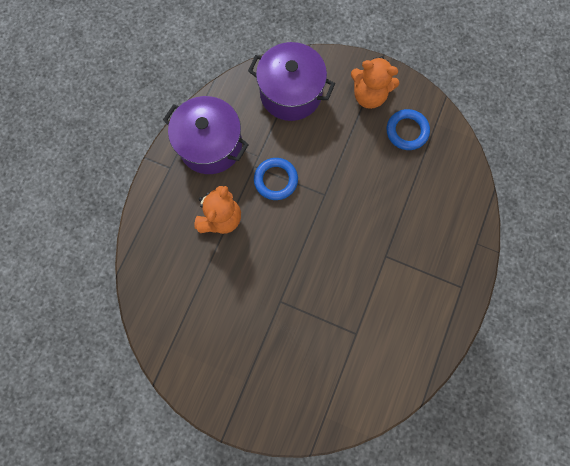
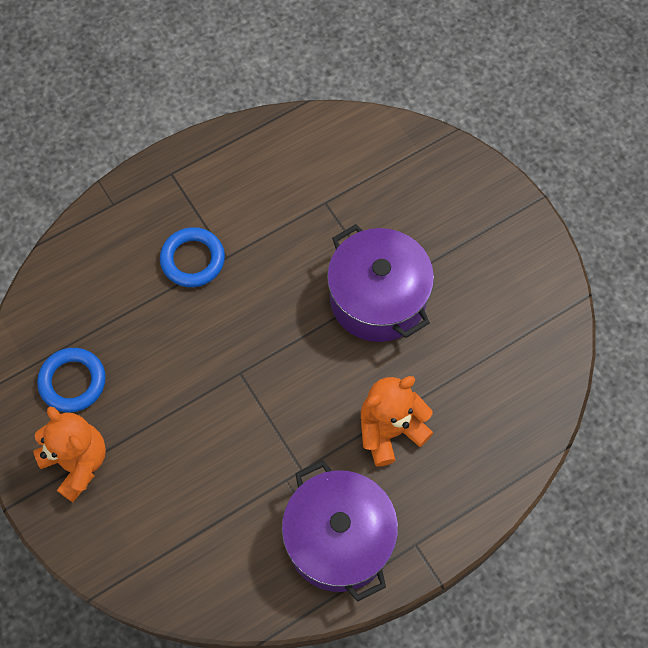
camera: 145 degrees left, 10 degrees down
(276, 180) = (287, 432): blue ring -> blue ring (193, 260)
(291, 93) = (176, 540): purple pot -> purple pot (378, 298)

